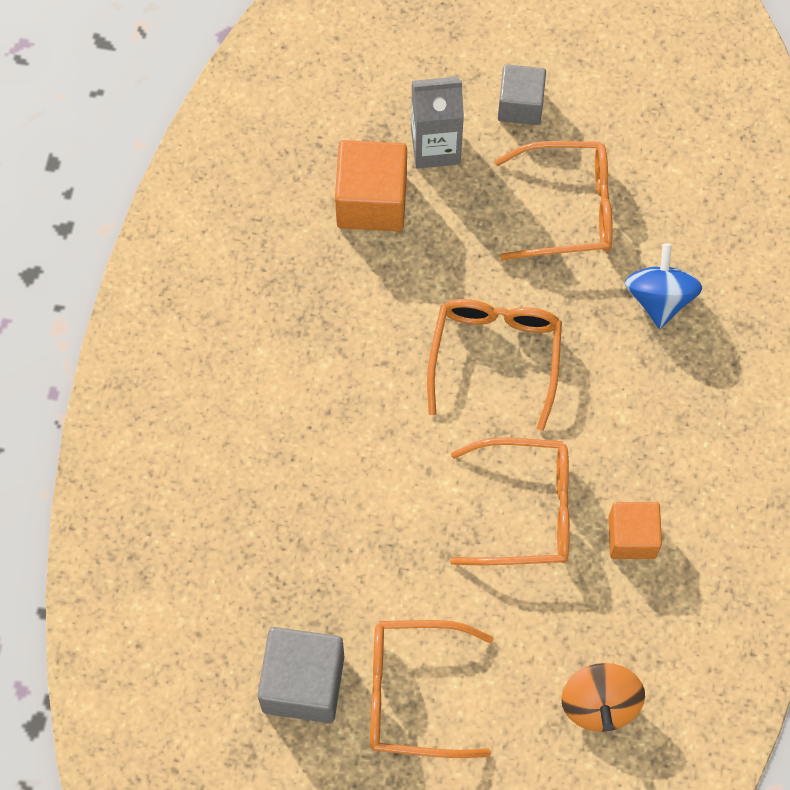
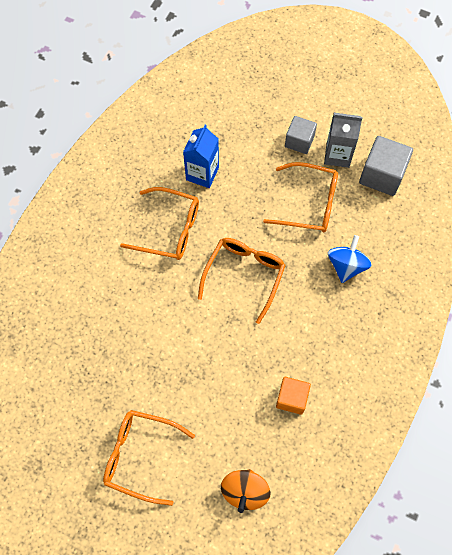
camera: 15 degrees right, 0 degrees up
(303, 683) = (80, 433): grey cube -> grey cube (382, 175)
(371, 201) = (202, 173): orange cube -> blue carton
(435, 147) = (246, 153): grey carton -> grey carton (337, 155)
(524, 509) = (235, 366): orange glasses -> orange glasses (169, 229)

